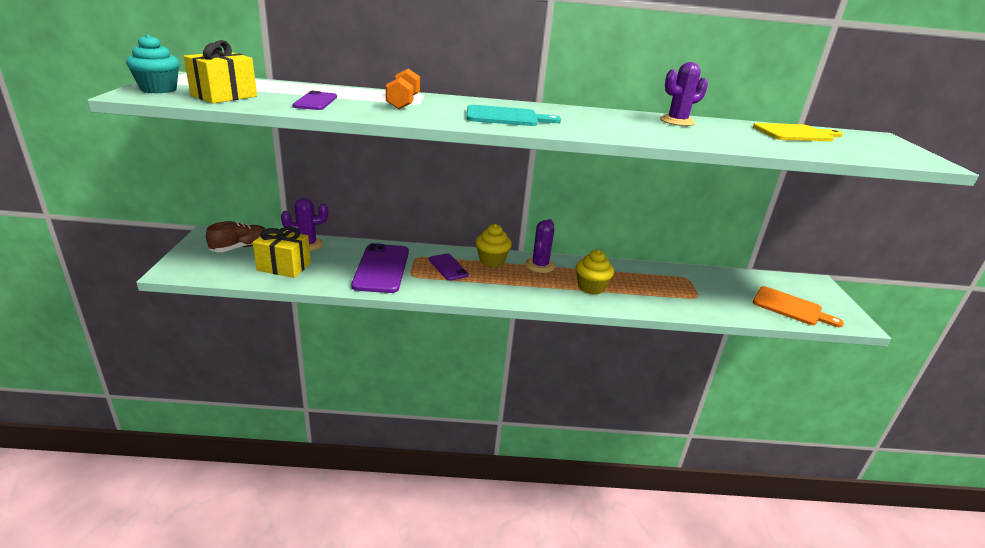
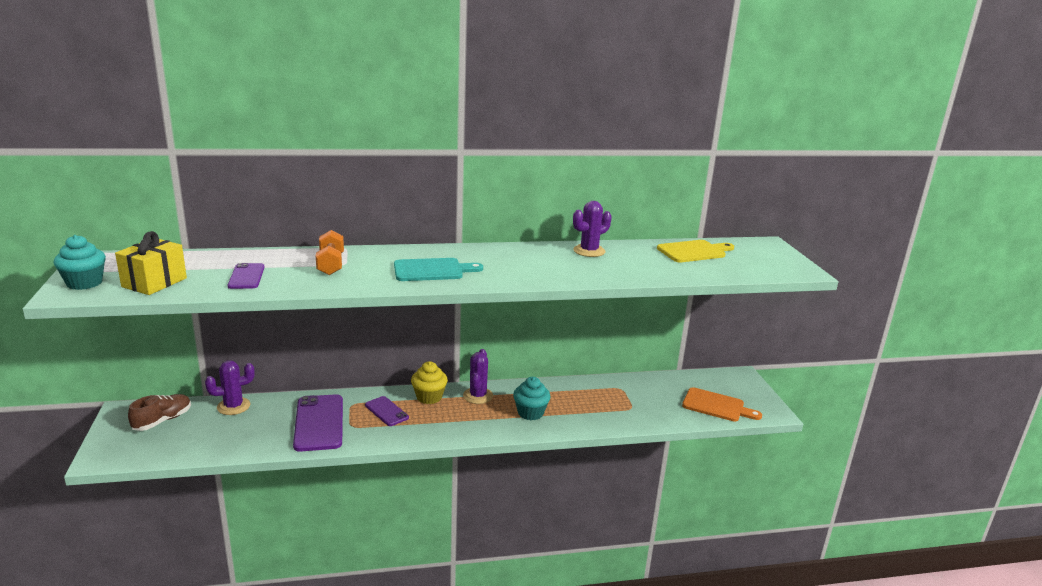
camera: 10 degrees left, 5 degrees down
(284, 266) = (217, 436): yellow gift -> none
(591, 287) = (530, 413): yellow cupcake -> turquoise cupcake

